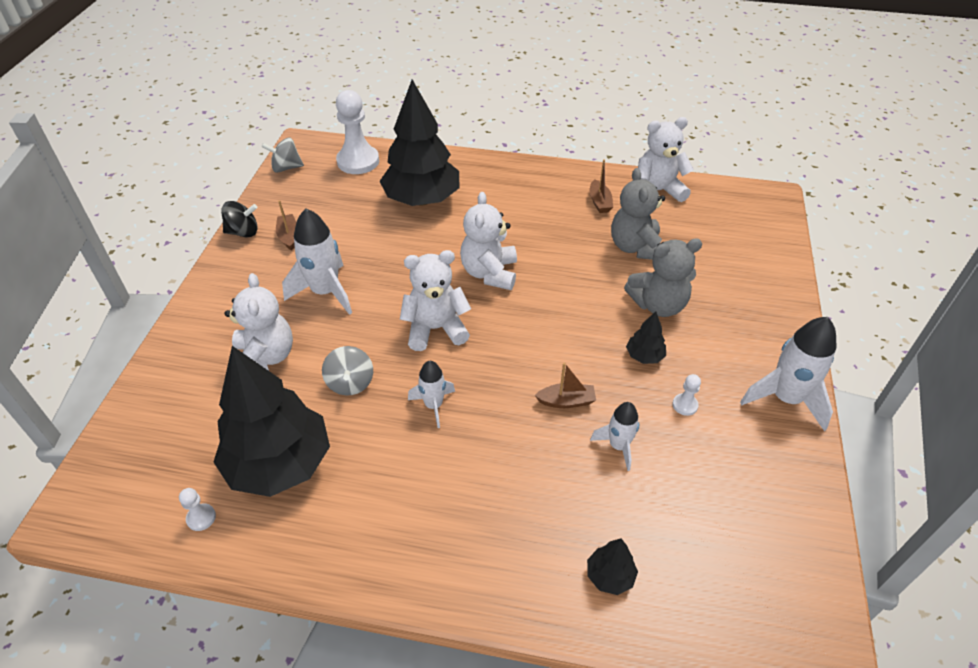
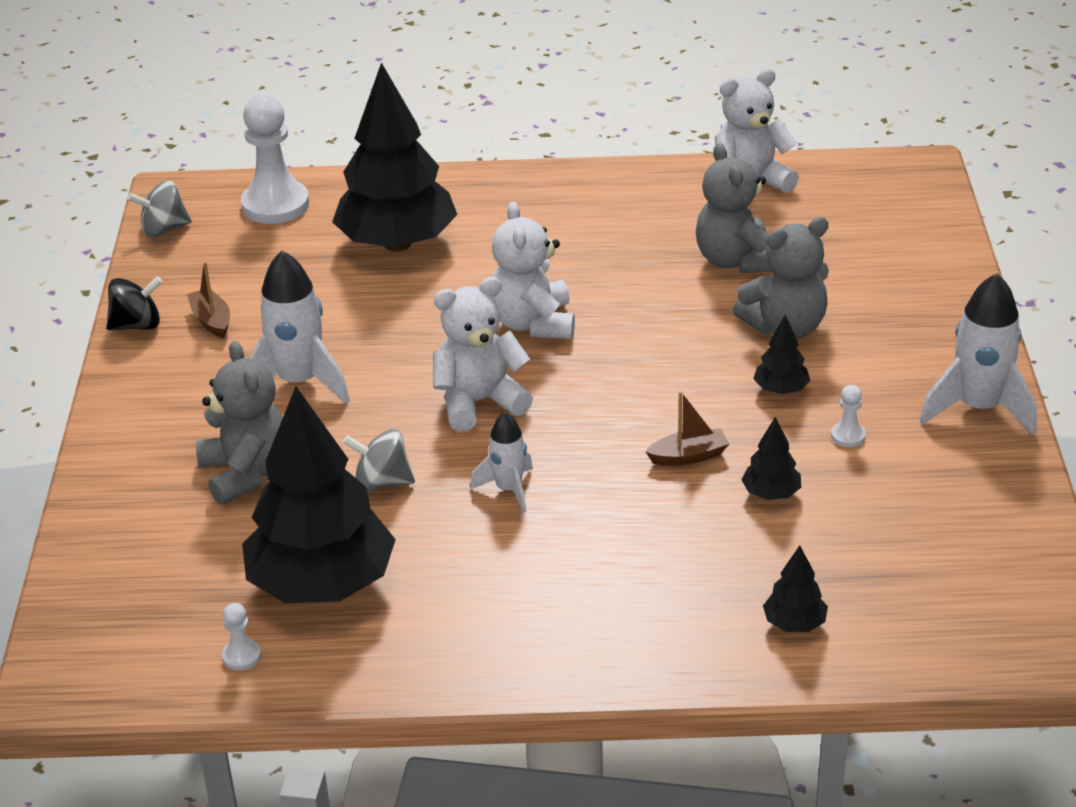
camera: 10 degrees left, 10 degrees down
(265, 358) = (246, 473): white teddy bear -> grey teddy bear
(350, 383) = (382, 482): grey spinning top -> grey spinning top turned 120 degrees clockwise
(599, 202) = (667, 209): brown boat -> none
(618, 446) = (771, 494): white rocket -> black tree

